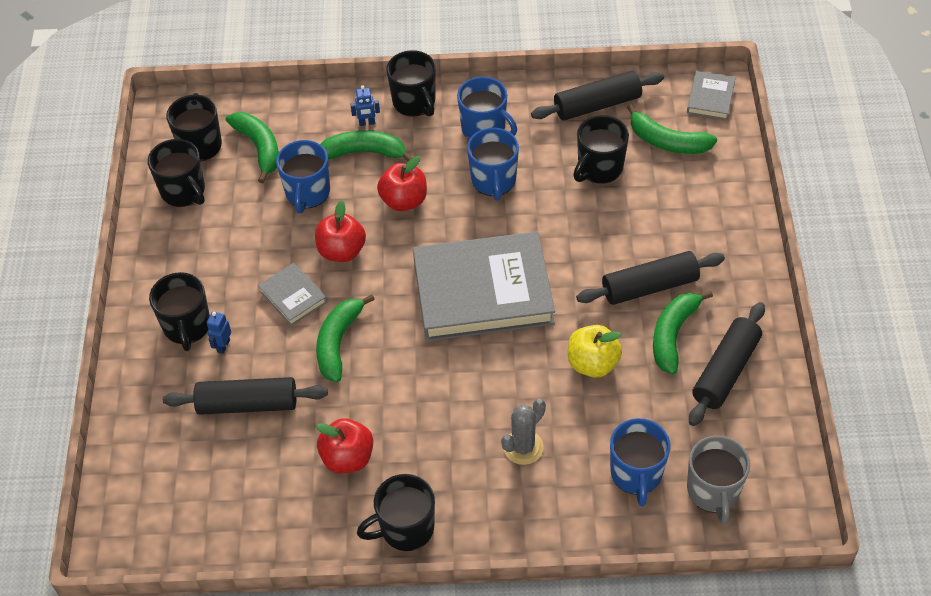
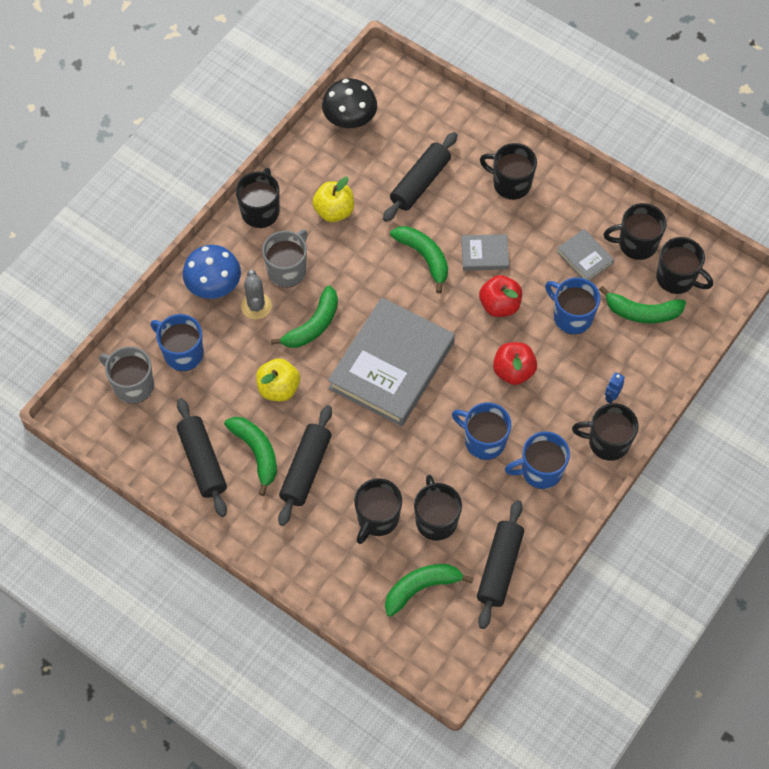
camera: 125 degrees right, 10 degrees up
(211, 527) = (350, 119): none -> black mushroom
(223, 346) = (477, 194): blue robot -> none
(347, 458) = (334, 211): red apple -> yellow apple
(364, 152) = (582, 375): green banana -> green banana (313, 325)
(456, 450) = (287, 269): none -> grey mug
(535, 504) = (214, 285): none -> blue mushroom
(640, 207) = (377, 518): none -> black mug
(710, 98) = (438, 657): grey book -> grey book (584, 257)

